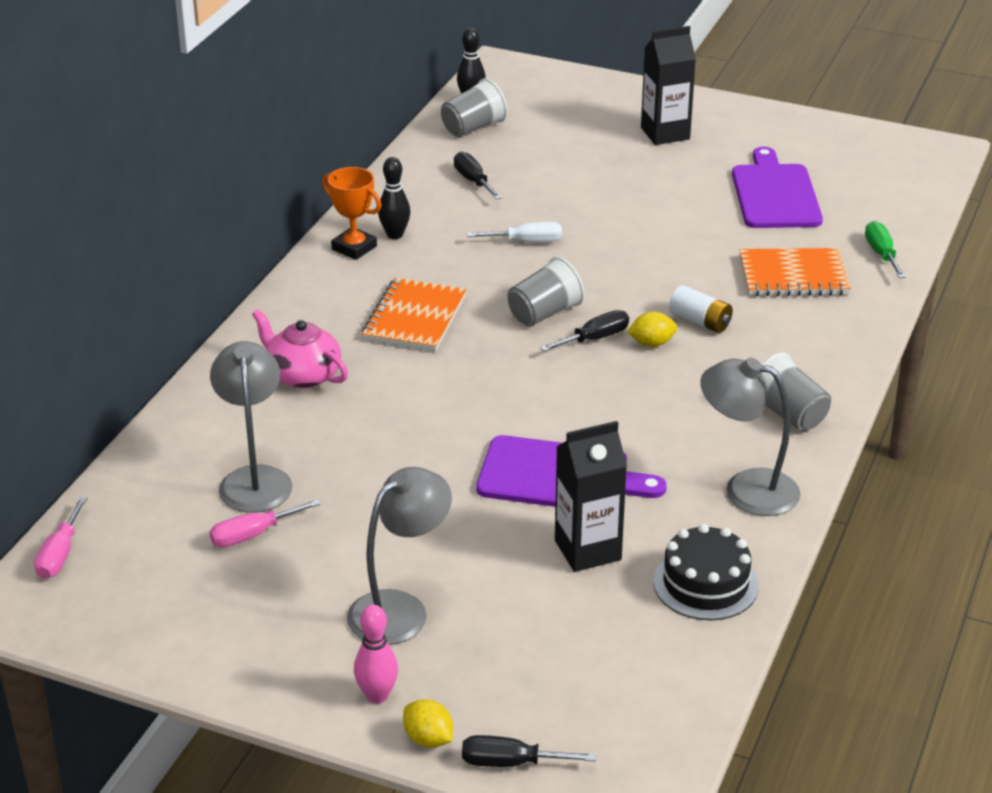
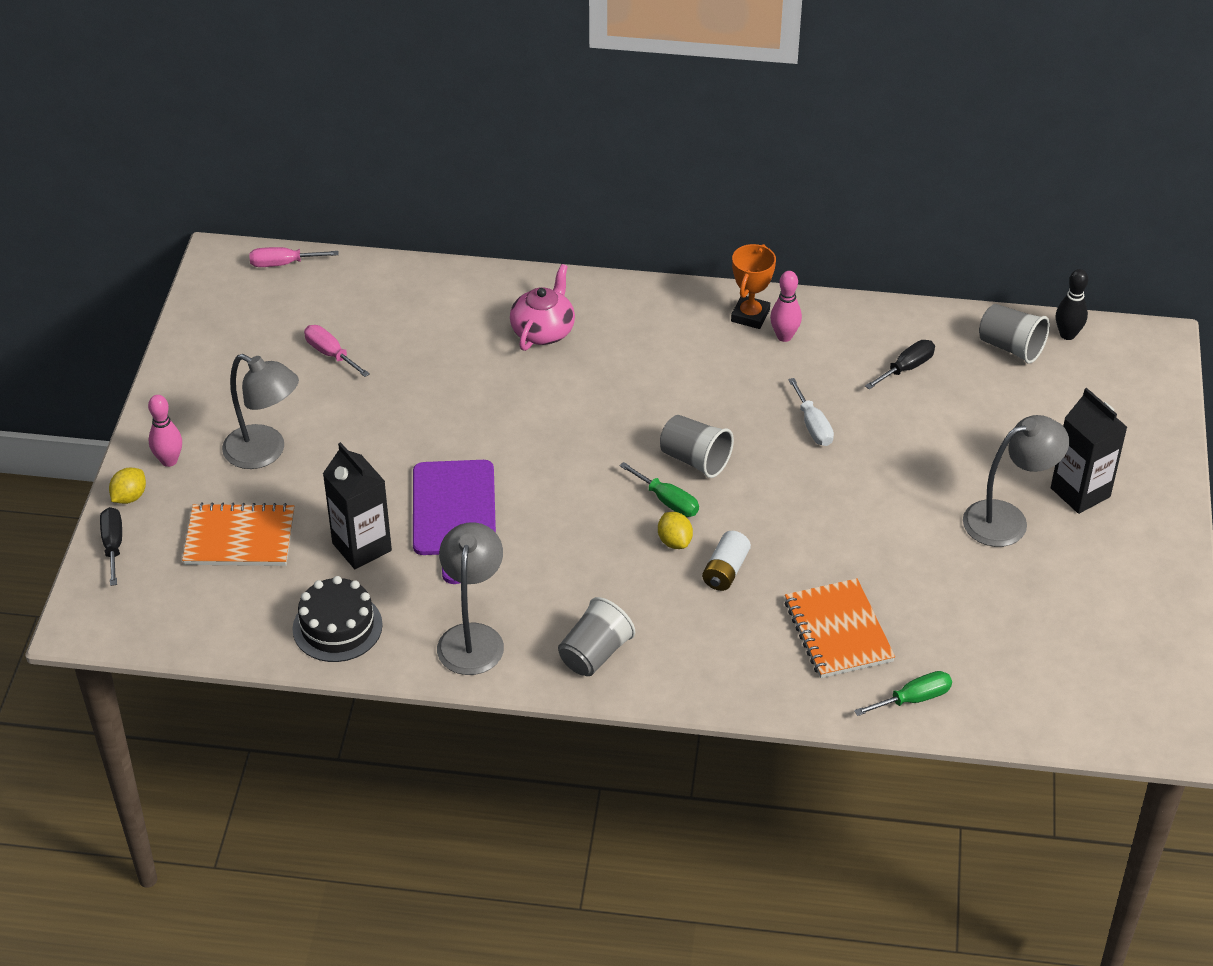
camera: 75 degrees right, 10 degrees up
(255, 479) = (398, 338): grey lamp -> grey lamp (1007, 519)
(395, 235) = (784, 336): black bowling pin -> pink bowling pin
(415, 318) = (653, 378): orange notebook -> orange notebook (240, 538)
(595, 338) = (667, 501): black screwdriver -> green screwdriver
(775, 194) = (996, 598): purple cutting board -> none

